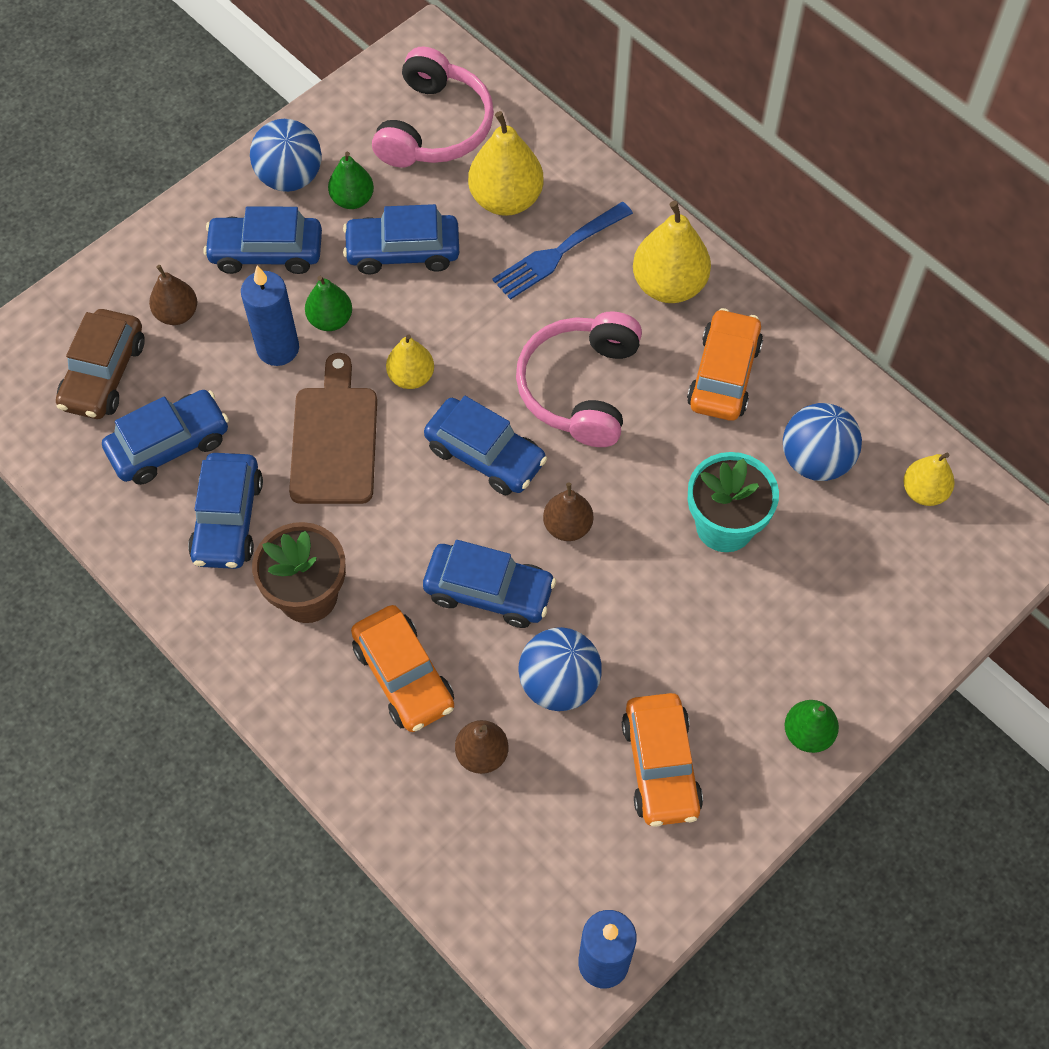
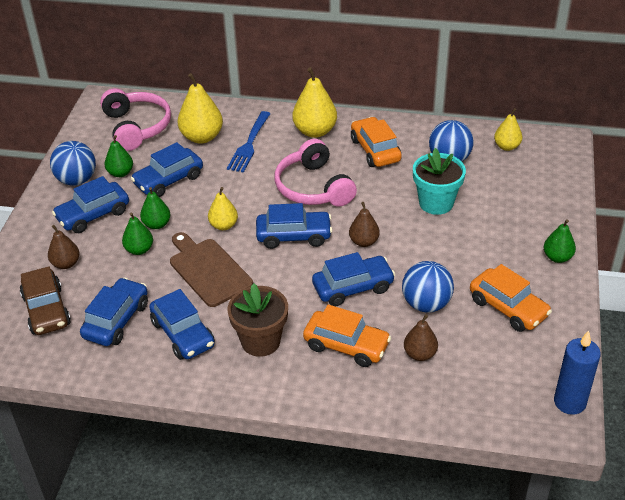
camera: 35 degrees left, 20 degrees down
(278, 348) = (139, 250): blue candle -> green pear

